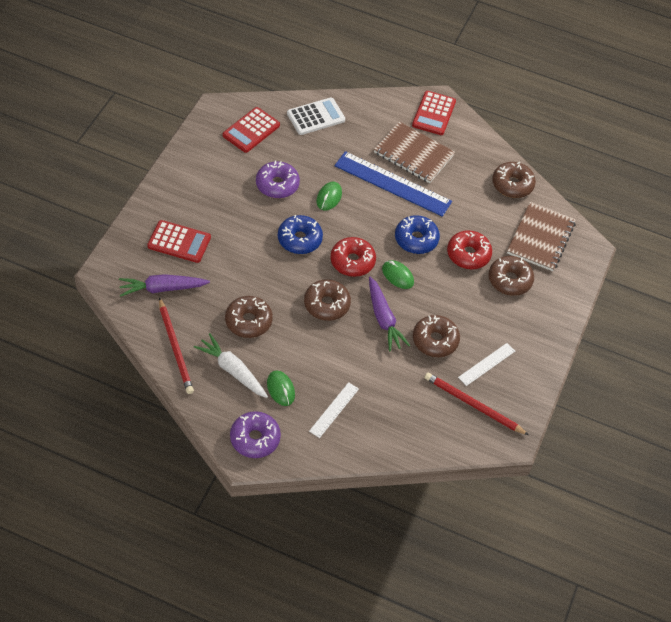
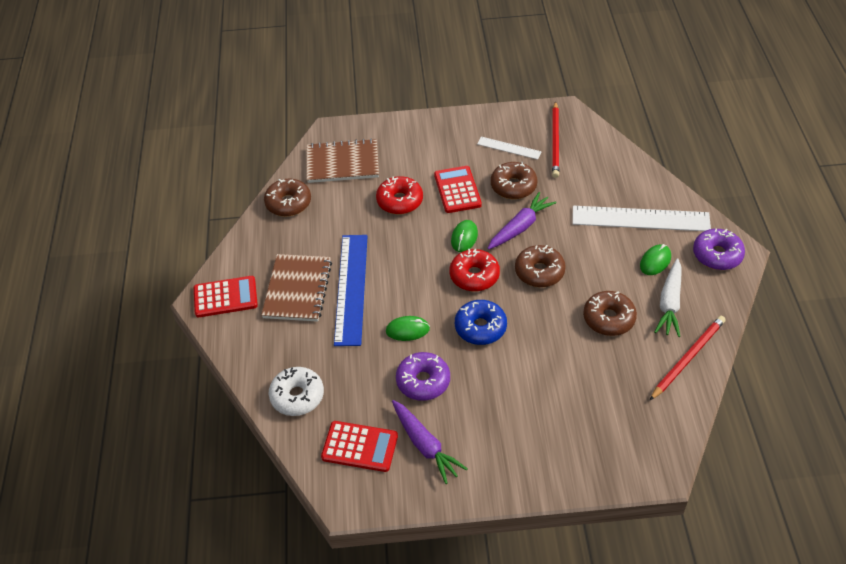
camera: 110 degrees left, 5 degrees down
(162, 288) = (635, 407): purple carrot -> purple carrot (425, 445)
(179, 242) = (567, 426): red calculator -> red calculator (457, 190)
(315, 117) = (297, 396): white calculator -> white donut
(334, 410) = (640, 218): white ruler -> white ruler, size x1.97
(416, 239) = (410, 242): blue donut -> none
(509, 280) = (408, 165): brown donut -> none

